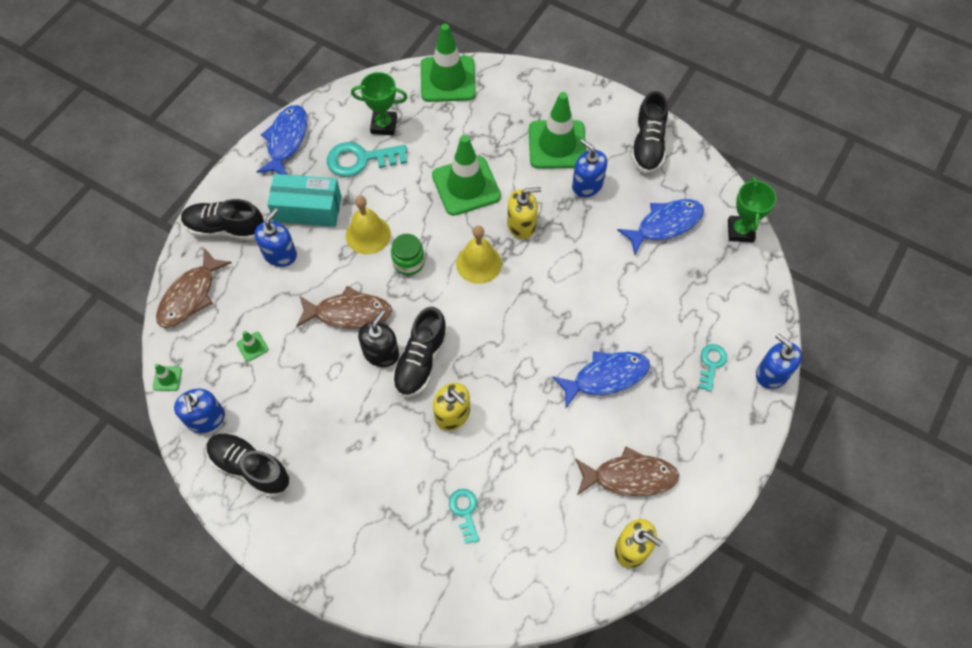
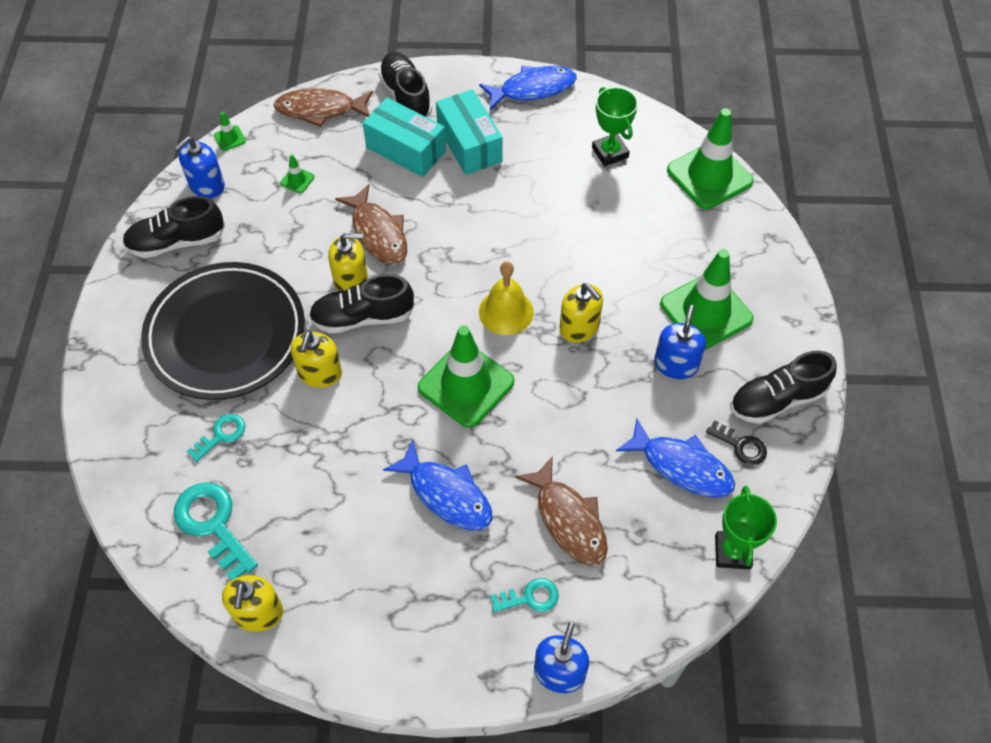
camera: 60 degrees right, 5 degrees down
(250, 468) = (177, 242): black shoe -> black shoe turned 105 degrees counterclockwise
(280, 254) = (406, 149): blue soap dispenser -> turquoise box
(360, 160) = (555, 155): turquoise key -> turquoise key (213, 524)
(368, 234) = (474, 204): yellow bell -> none
(372, 468) = (226, 335): none -> black plate
(381, 353) = (351, 281): black soap dispenser -> yellow soap dispenser
(408, 262) = (466, 252): green jar -> none
(466, 186) = (590, 256): green traffic cone -> green traffic cone (466, 385)
(629, 477) = (340, 572): brown fish -> brown fish (568, 520)
(669, 184) = (740, 446): none -> black key
(740, 231) = (732, 552): green trophy -> green trophy turned 60 degrees counterclockwise

